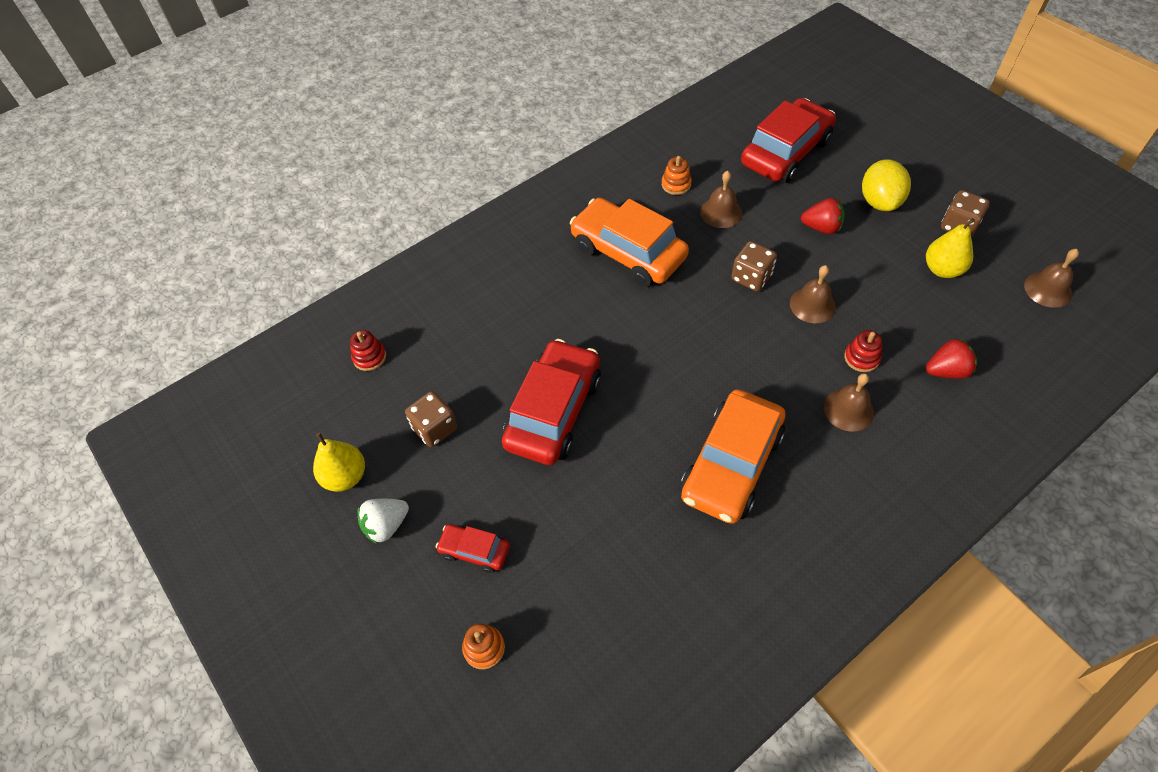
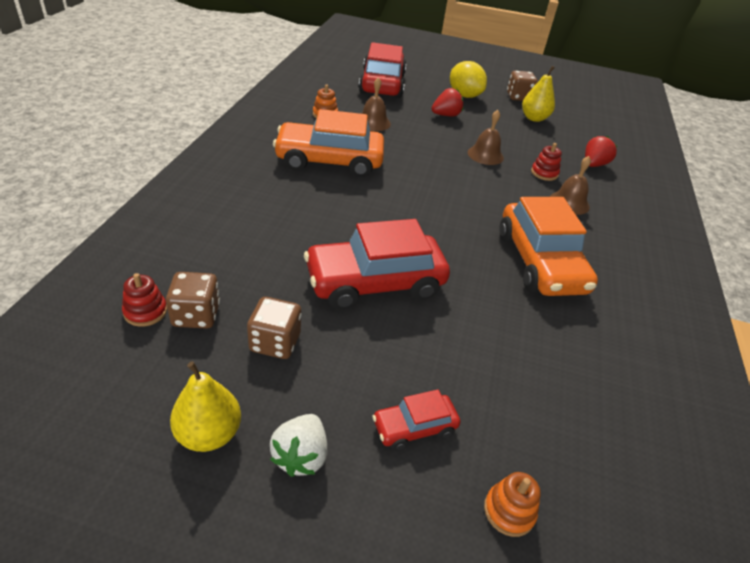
camera: 45 degrees left, 15 degrees down
(553, 411) = (375, 282): red car -> red car turned 90 degrees counterclockwise
(751, 277) = (431, 151): brown dice -> brown dice (196, 315)
(1048, 289) = (593, 113): brown bell -> none

